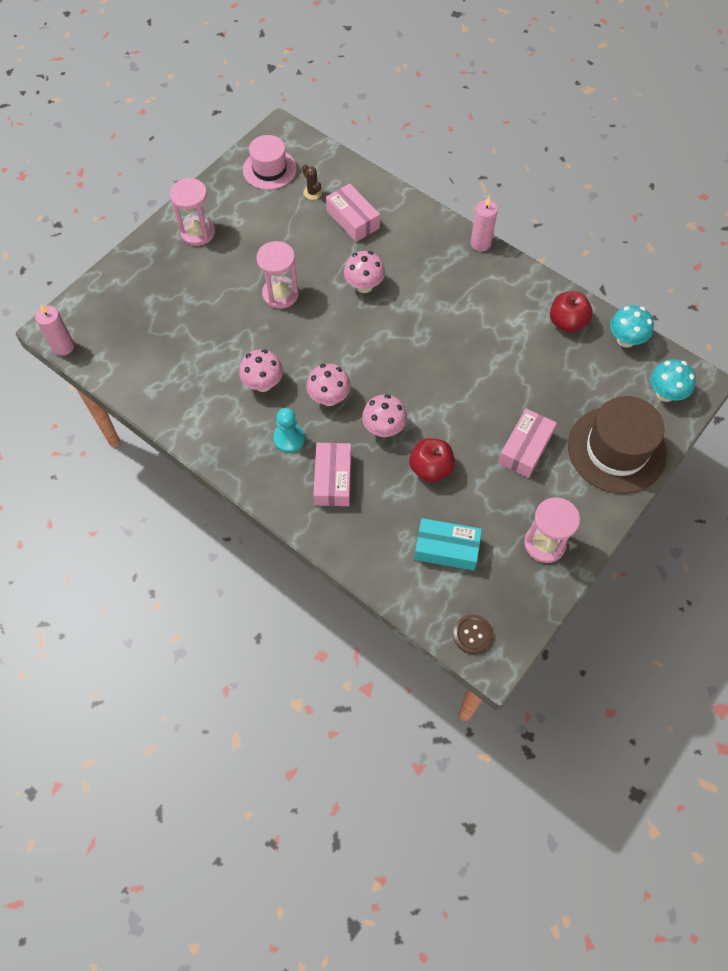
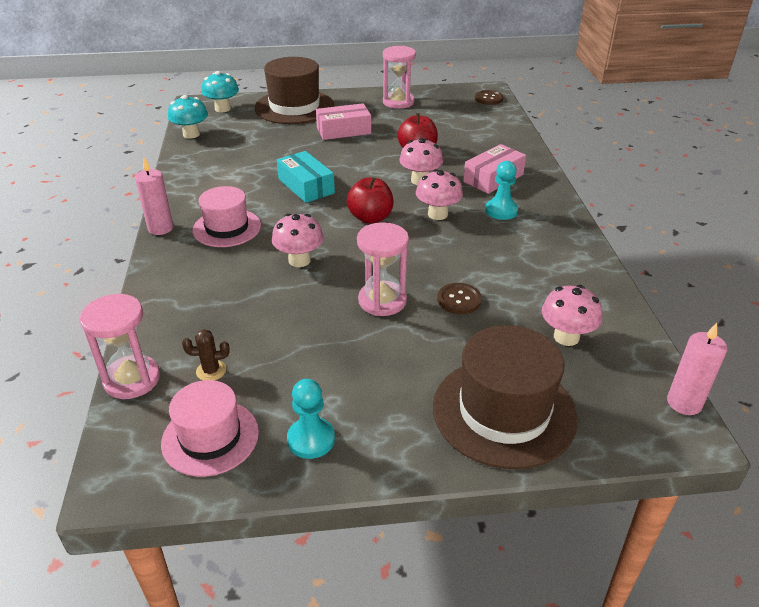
camera: 135 degrees left, 25 degrees down
(151, 275) = (504, 411): none -> brown hat
(198, 232) = (394, 422): pink hourglass -> pink hourglass (132, 379)
(226, 199) = (311, 439): none -> turquoise pawn
(238, 328) = (459, 300): none -> brown button
(263, 383) = (483, 250): pink mushroom -> pink mushroom (566, 337)
(312, 193) = (211, 371): brown cactus -> brown cactus turned 75 degrees clockwise
(353, 219) = (219, 316): pink box -> none
(443, 275) = (227, 228): none -> pink hat
(446, 549) = (458, 124): turquoise box -> turquoise box (306, 186)
(567, 322) = (205, 158): red apple -> red apple (370, 218)

